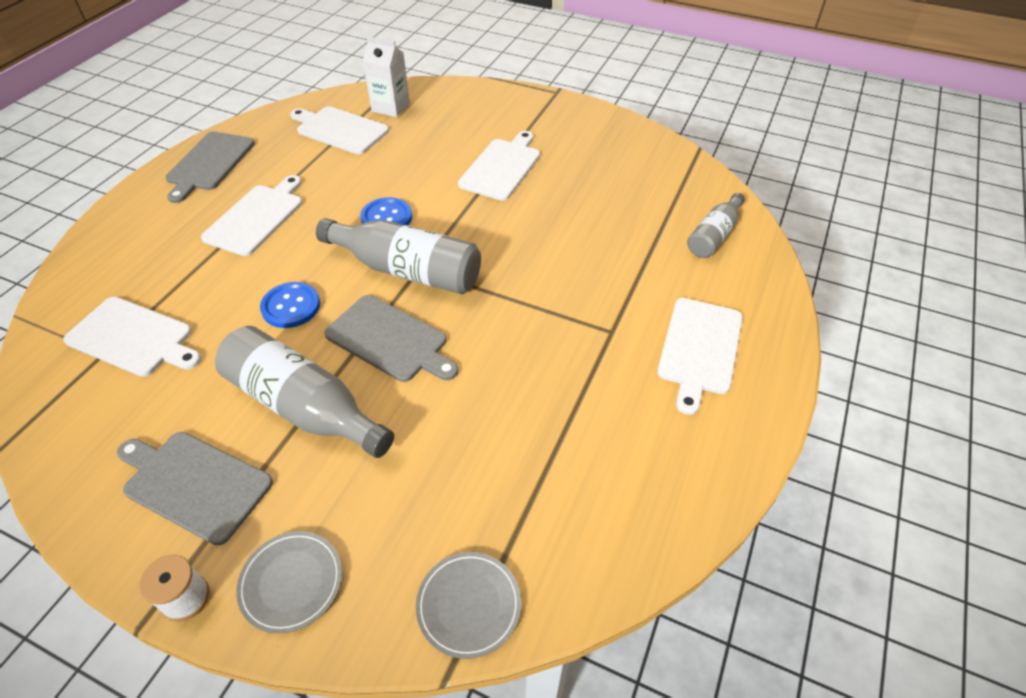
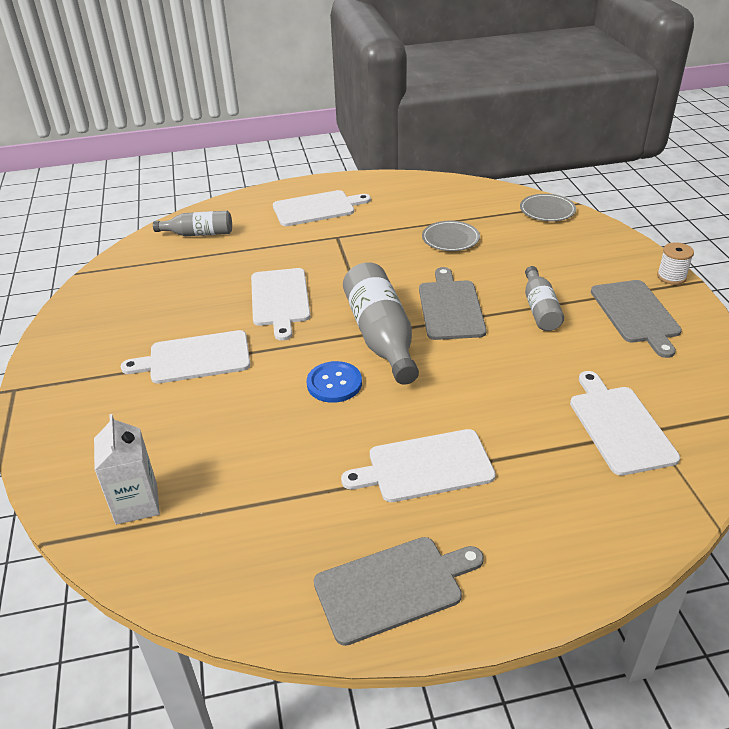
camera: 125 degrees left, 10 degrees down
(291, 306) = (484, 368): blue button -> none
(291, 582) = (615, 254): grey plate -> grey plate (450, 239)
(304, 406) = (540, 309): grey bottle -> grey bottle, size x0.59
(340, 130) = (222, 516): white cutting board -> white cutting board (280, 299)

